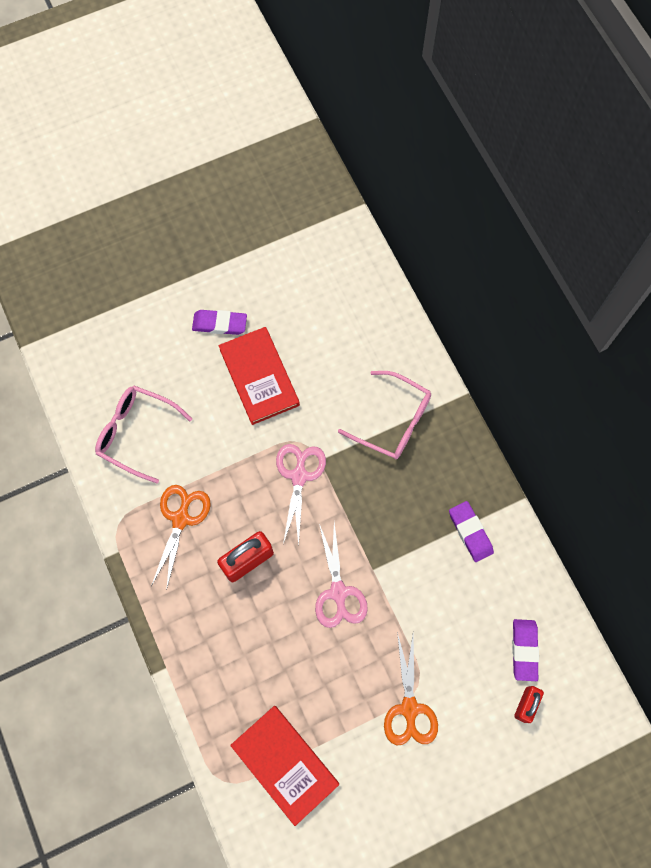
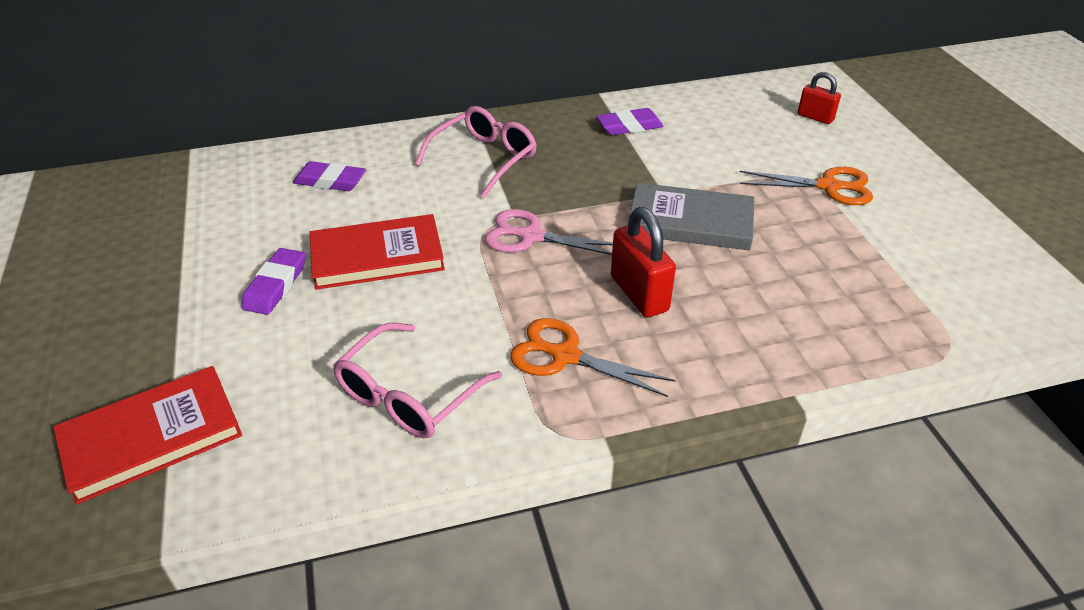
camera: 80 degrees left, 30 degrees down
(285, 764) = (913, 288): red book -> red book (152, 437)
(338, 593) = (690, 221): pink scissors -> grey book
(524, 650) = (759, 111): purple eraser -> purple eraser (330, 181)

